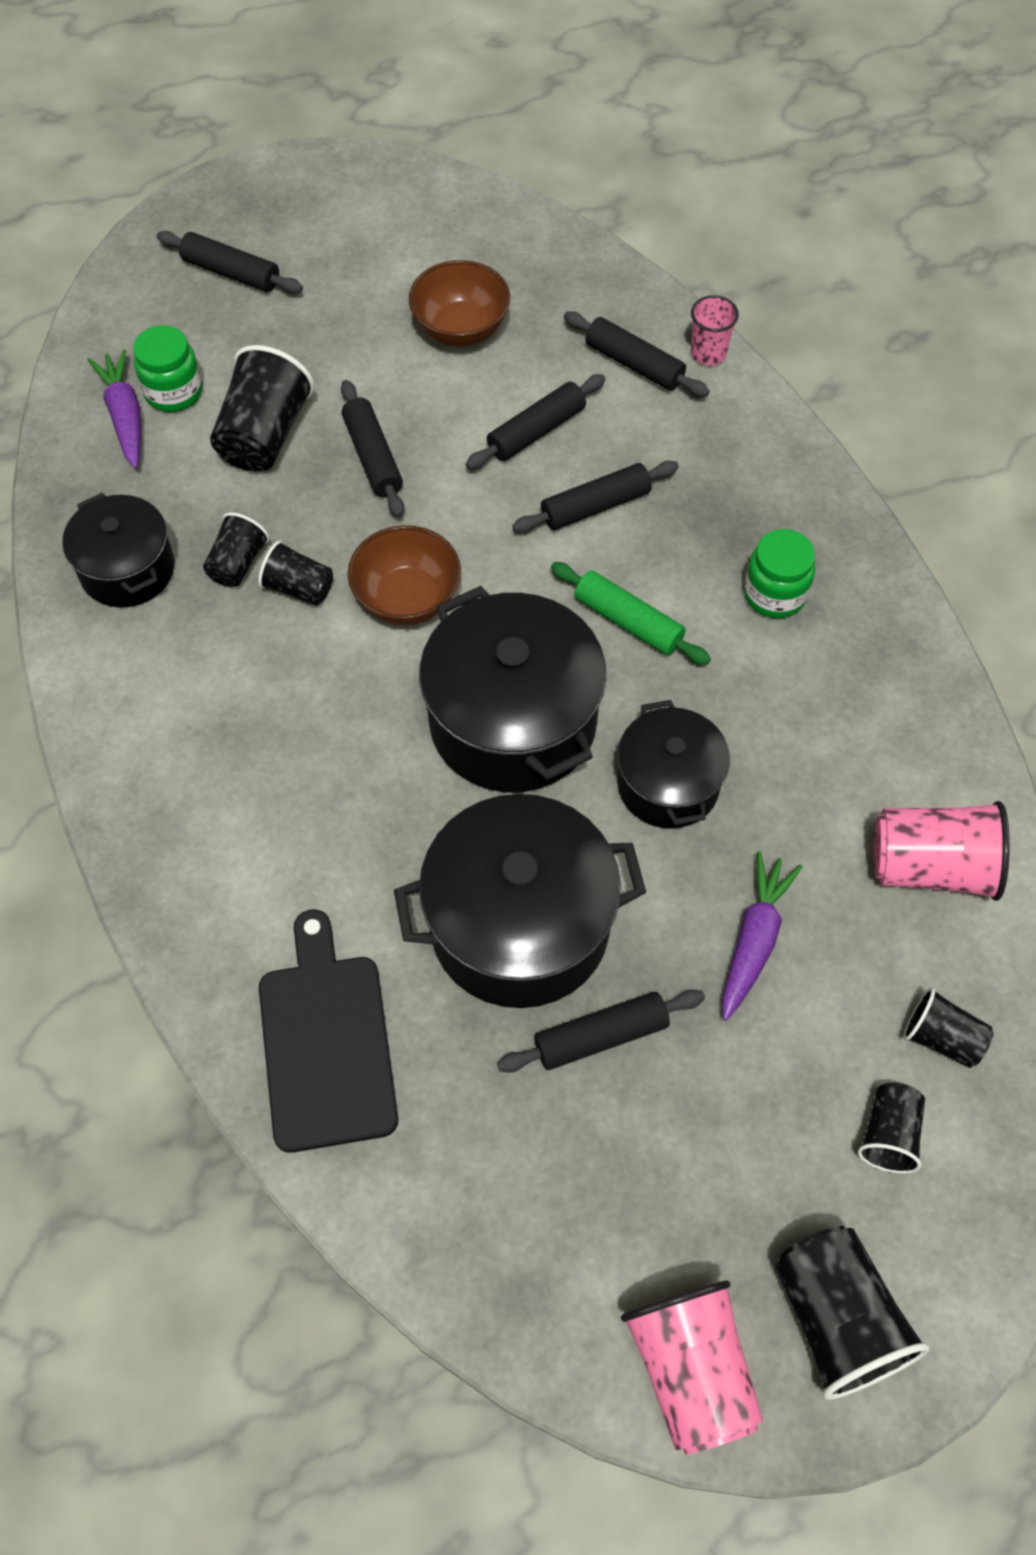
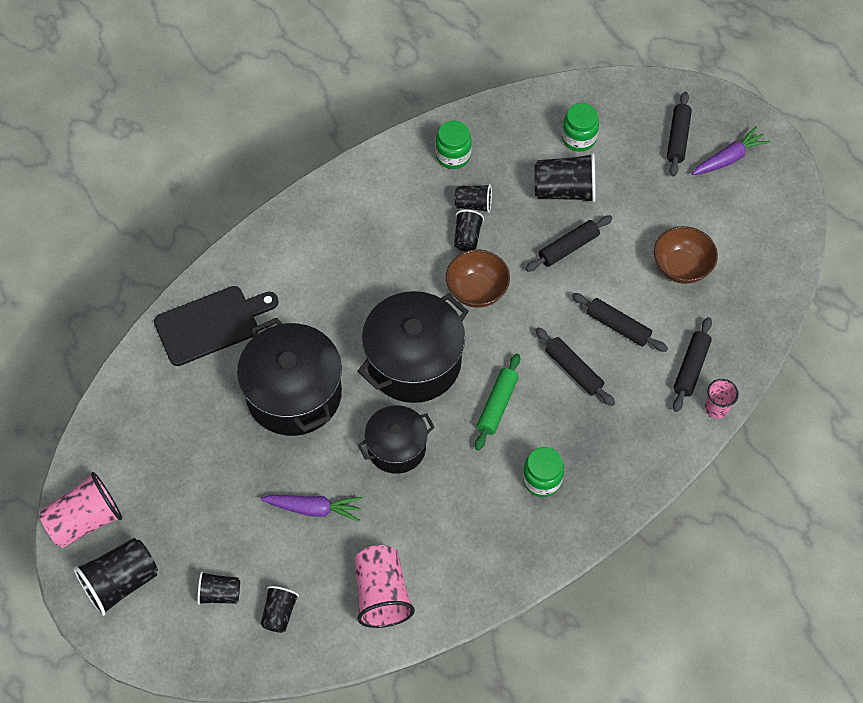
camera: 75 degrees right, 0 degrees up
(125, 416) = (553, 121): purple carrot -> purple carrot (728, 158)
(127, 570) = (453, 156): black pot -> green jar
(601, 1036) = (242, 445): black rolling pin -> none

